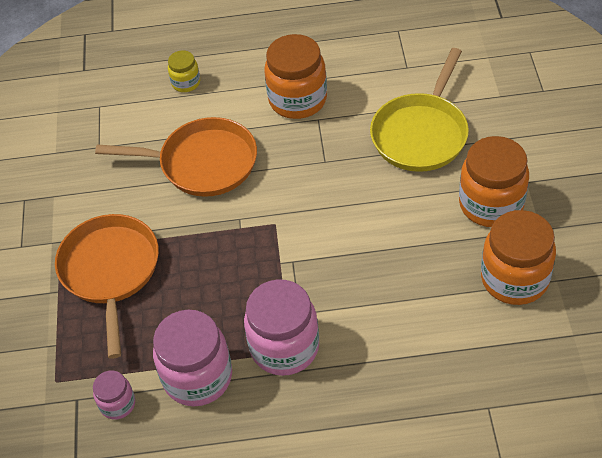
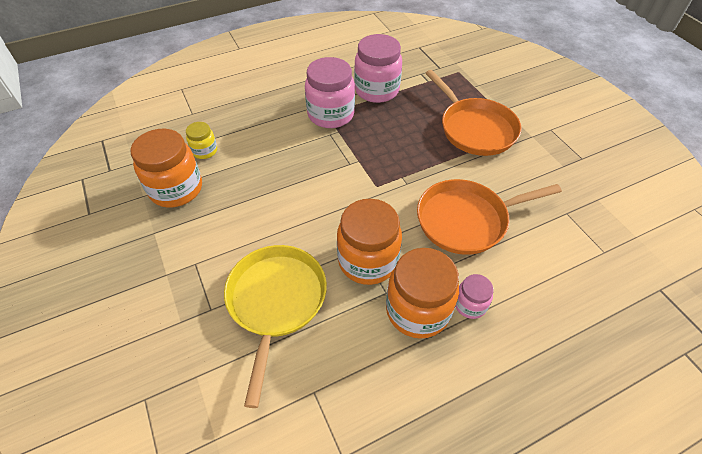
camera: 155 degrees right, 0 degrees up
(117, 404) = (414, 70): pink jar -> pink jar (470, 305)
(186, 83) = (544, 301): yellow jar -> yellow jar (204, 151)
(491, 204) = (198, 244): orange jar -> orange jar (368, 261)

